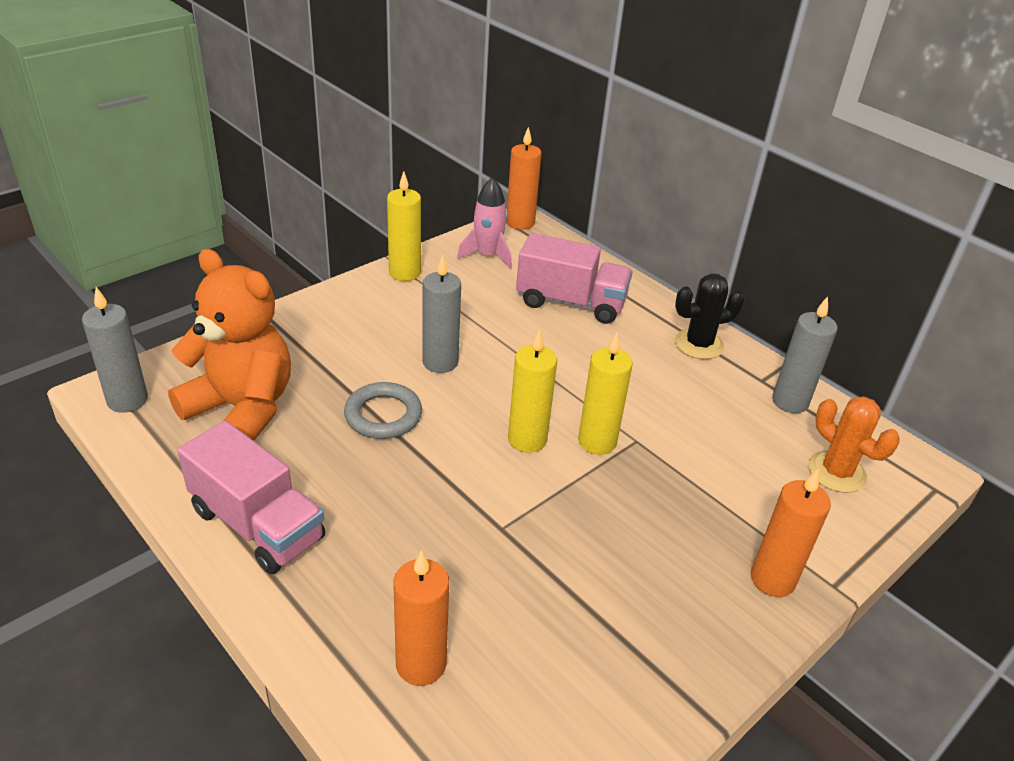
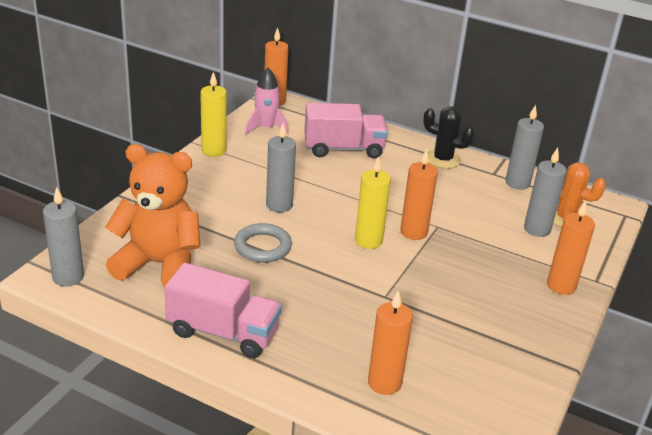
camera: 20 degrees left, 5 degrees down
(597, 441) = (413, 232): yellow candle -> orange candle
(698, 344) = (442, 159): black cactus -> black cactus turned 60 degrees clockwise
(782, 479) = (537, 229): none -> grey candle

